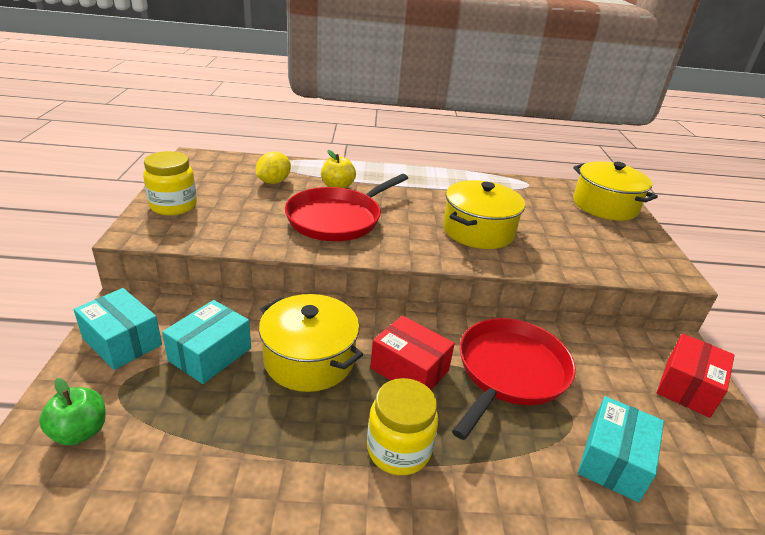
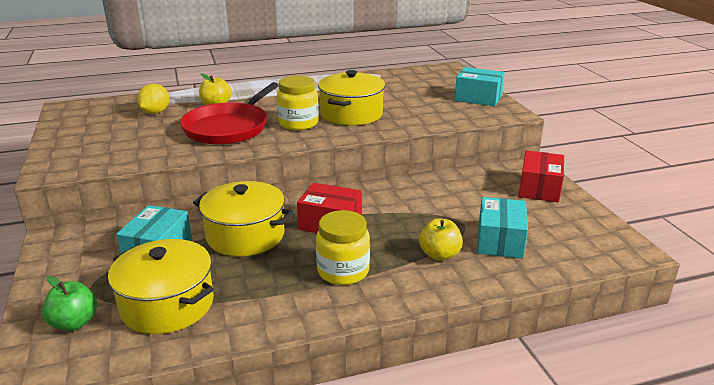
camera: 15 degrees left, 5 degrees down
(122, 341) = (72, 260): turquoise box -> turquoise box (478, 98)
(173, 206) = (71, 146): yellow jar -> yellow jar (298, 123)
(510, 372) = (408, 208): red pan -> none
(527, 460) = (439, 255): none -> yellow apple
(605, 206) = (446, 79): yellow pot -> yellow pot (167, 304)

